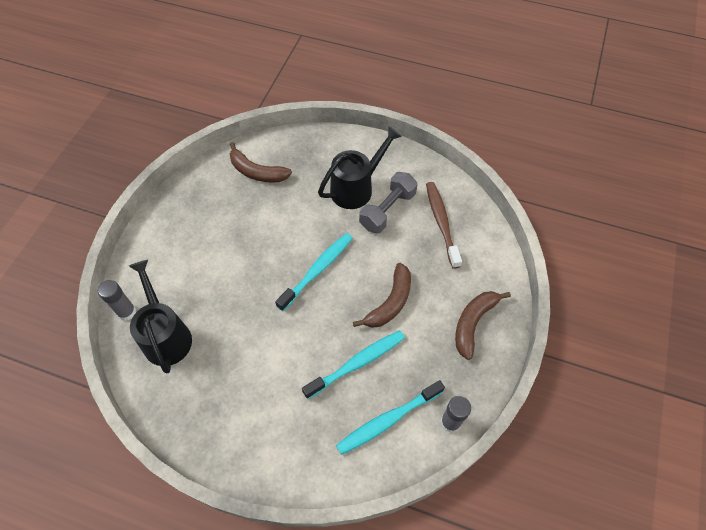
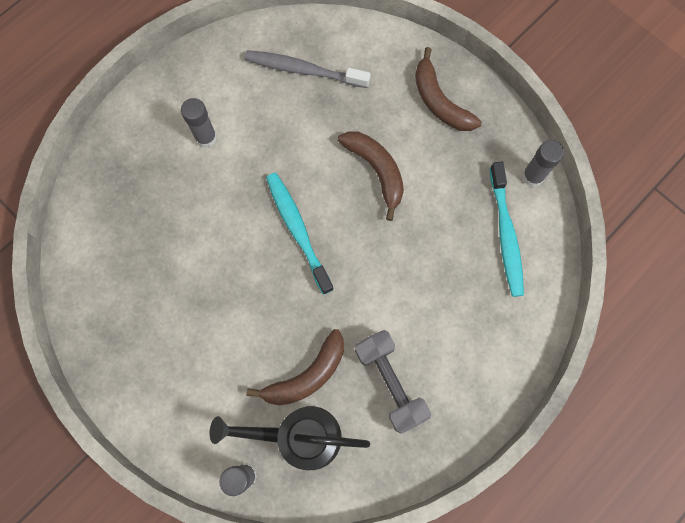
camera: 65 degrees left, 15 degrees up
(257, 172) = (115, 244): brown banana -> brown banana (307, 375)
(356, 188) = (206, 137): black watering can -> grey glue stick
(357, 363) = (431, 237): turquoise toothbrush -> none
(387, 210) = (256, 118): grey dumbbell -> grey dumbbell (390, 382)
(441, 223) = (304, 70): brown toothbrush -> grey toothbrush

